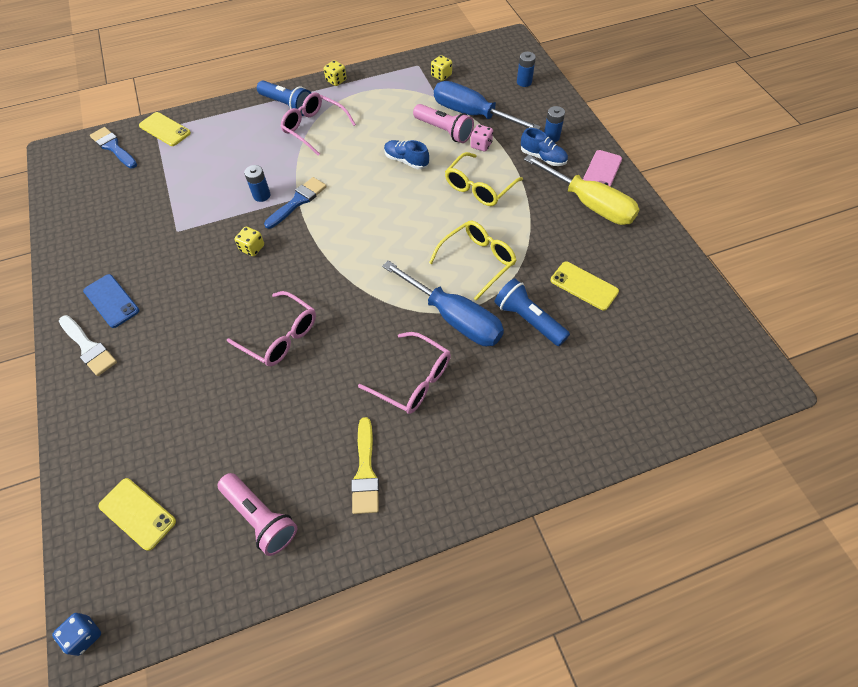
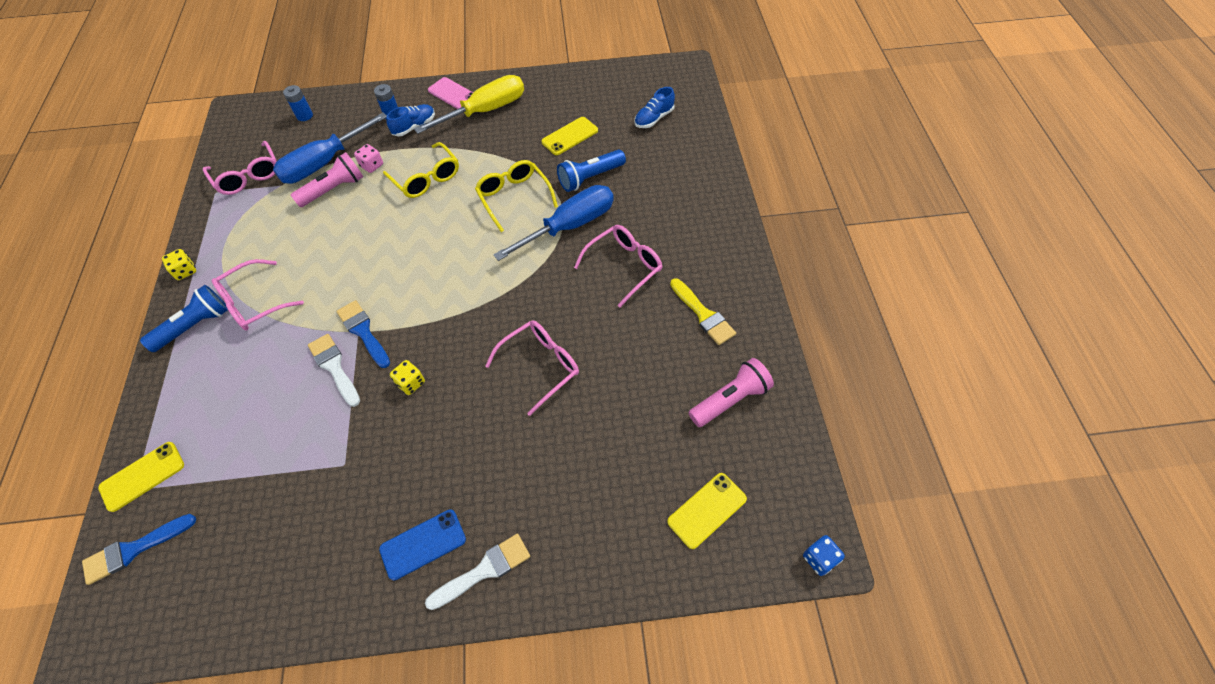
camera: 75 degrees left, 0 degrees up
(261, 195) = (334, 367): blue battery -> white brush
(365, 471) = (703, 314): yellow brush -> yellow brush turned 45 degrees clockwise
(406, 161) = (358, 227): blue shoe -> blue shoe (654, 118)
(441, 75) = (248, 176): yellow dice -> pink glasses

